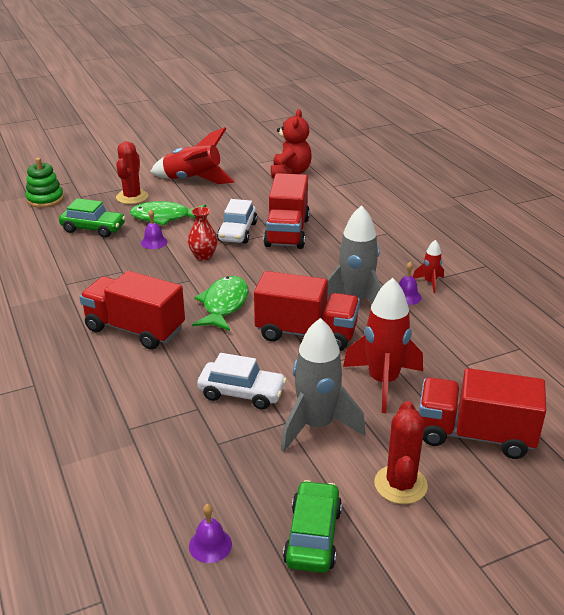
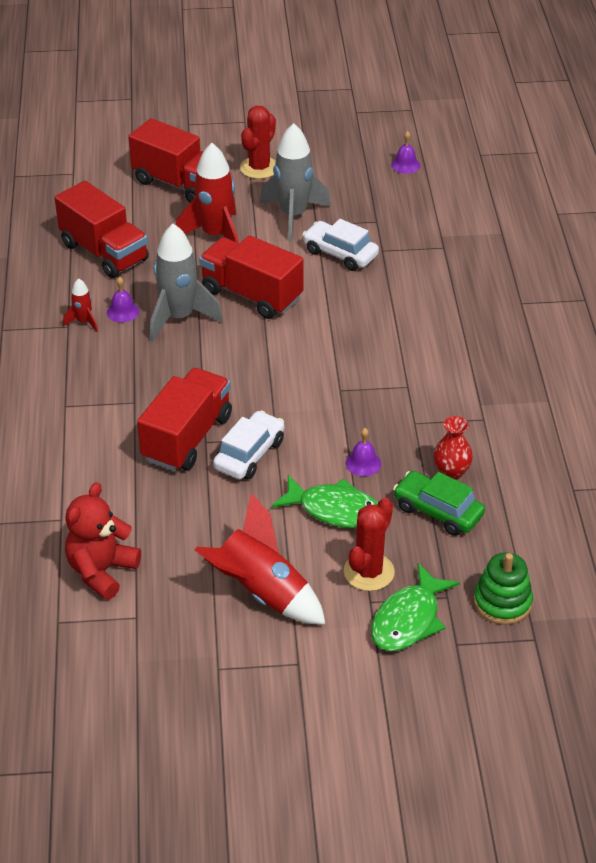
camera: 160 degrees left, 10 degrees up
(135, 329) = (417, 338): red truck -> red truck (104, 252)
(203, 256) = (310, 422): red vase -> red vase (451, 472)
(224, 305) = (316, 346): green fish -> green fish (408, 619)
(313, 536) = (337, 155): green car -> none

